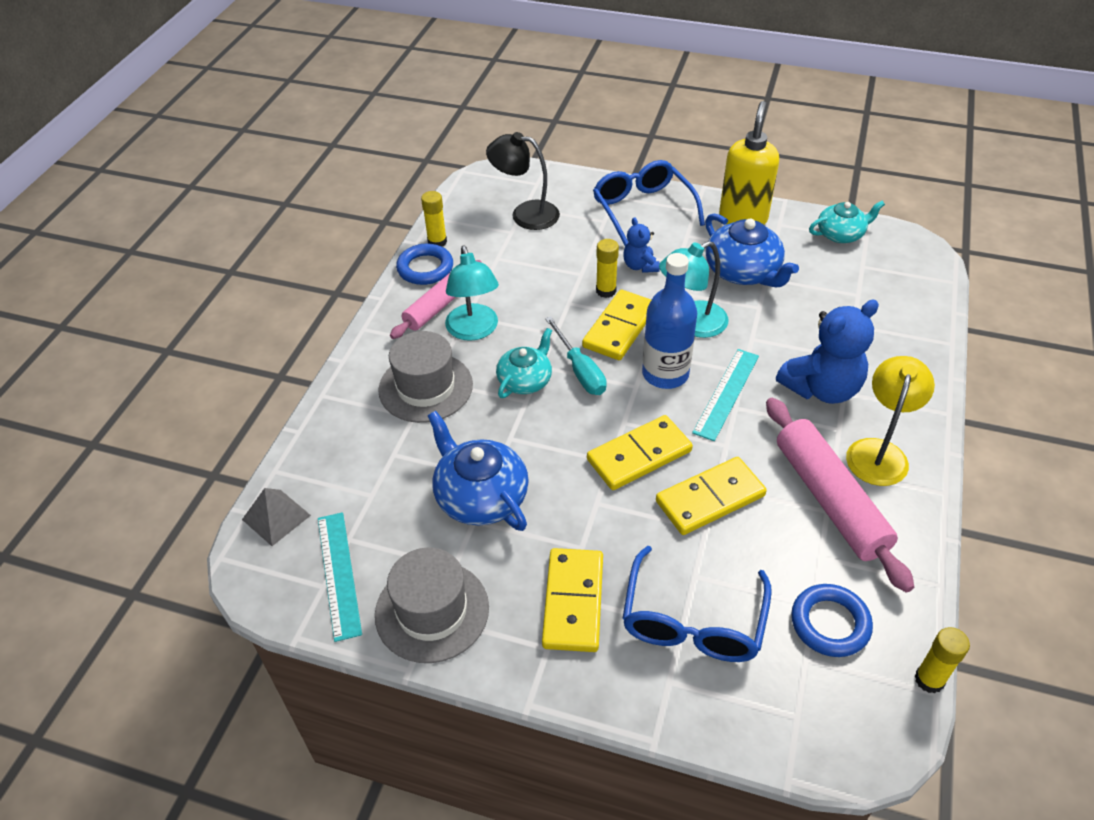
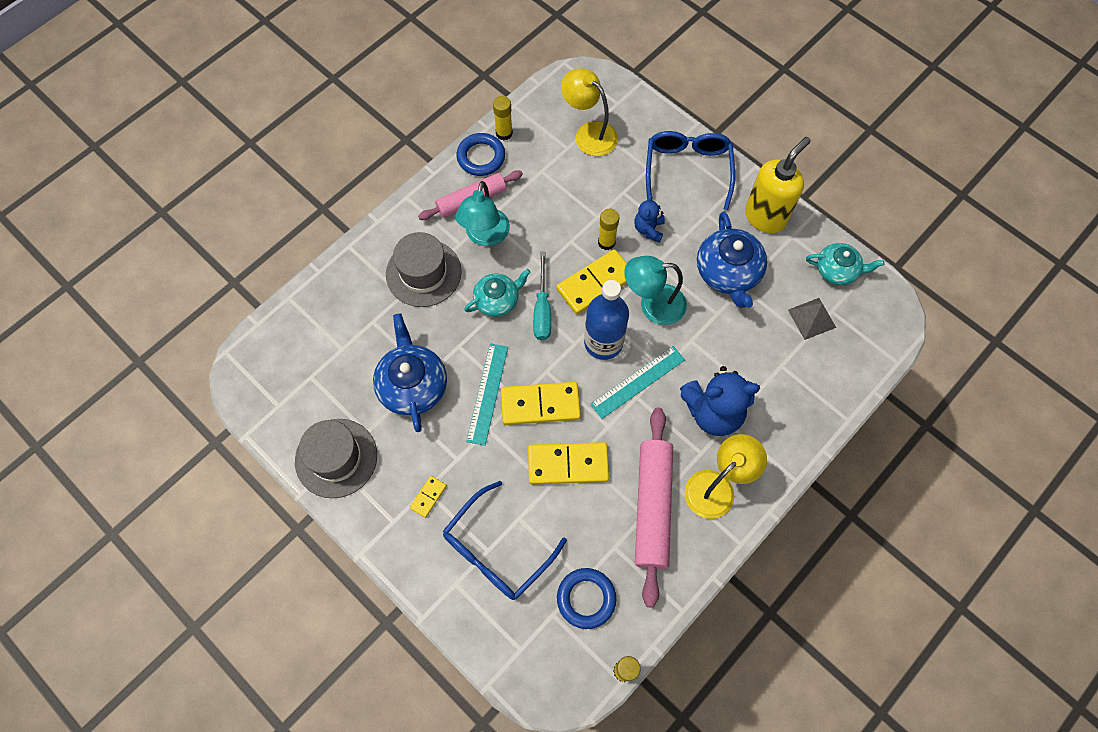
camera: 25 degrees right, 20 degrees up
(276, 517) = (273, 337): grey pyramid -> grey pyramid (812, 318)
(339, 574) = (292, 401): turquoise ruler -> turquoise ruler (487, 393)
(525, 214) = (589, 133): black lamp -> yellow lamp
(573, 602) = (428, 497): yellow domino -> yellow domino, size x0.48

